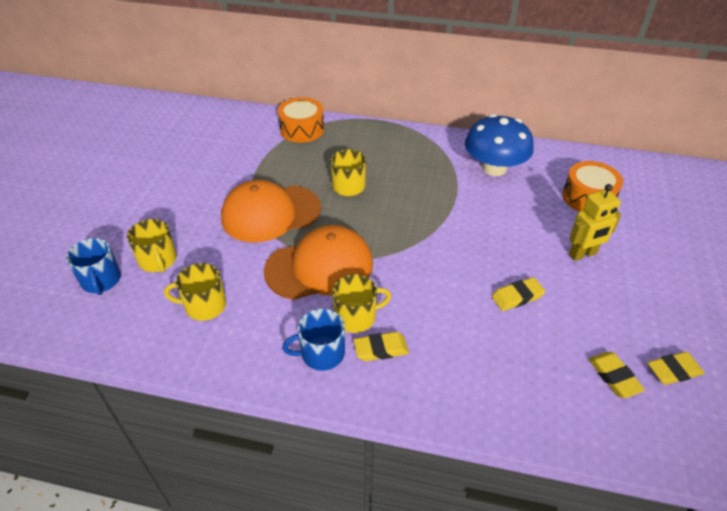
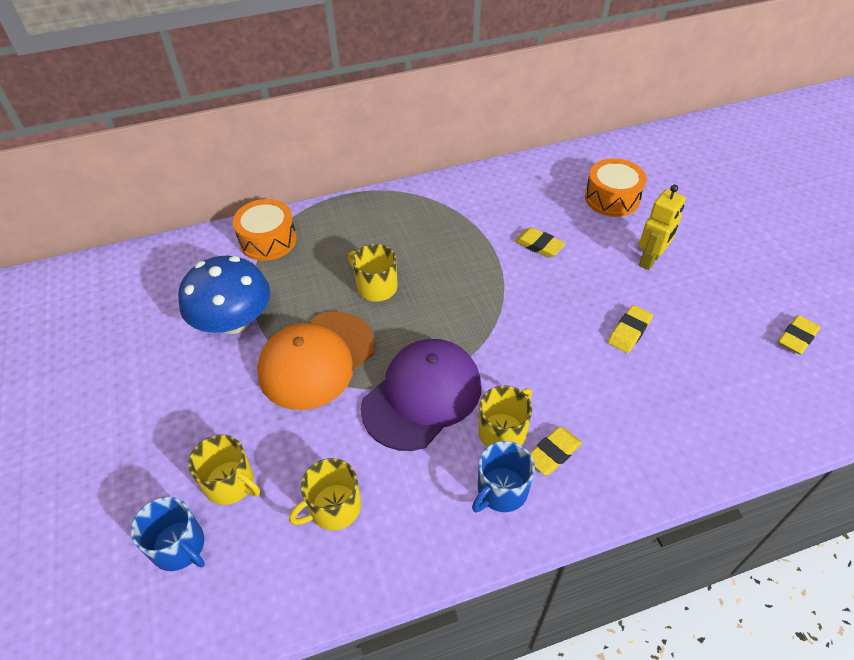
camera: 30 degrees left, 5 degrees up
(319, 267) = (422, 396): orange cap -> purple cap
(494, 168) = (506, 202): blue mushroom -> blue mushroom (233, 321)
(614, 377) = (760, 368): yellow eraser -> yellow eraser (539, 245)

